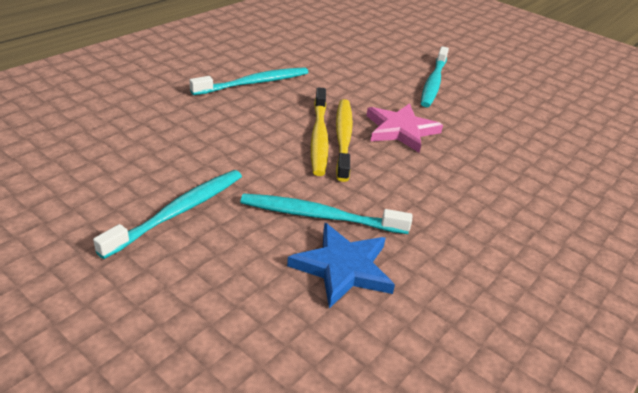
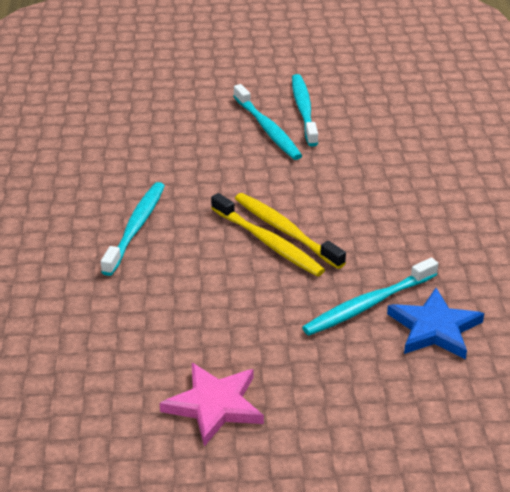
camera: 40 degrees left, 0 degrees up
(179, 211) = (279, 374): turquoise toothbrush -> turquoise toothbrush (303, 109)
(401, 130) = (312, 194): pink star -> pink star (214, 405)

